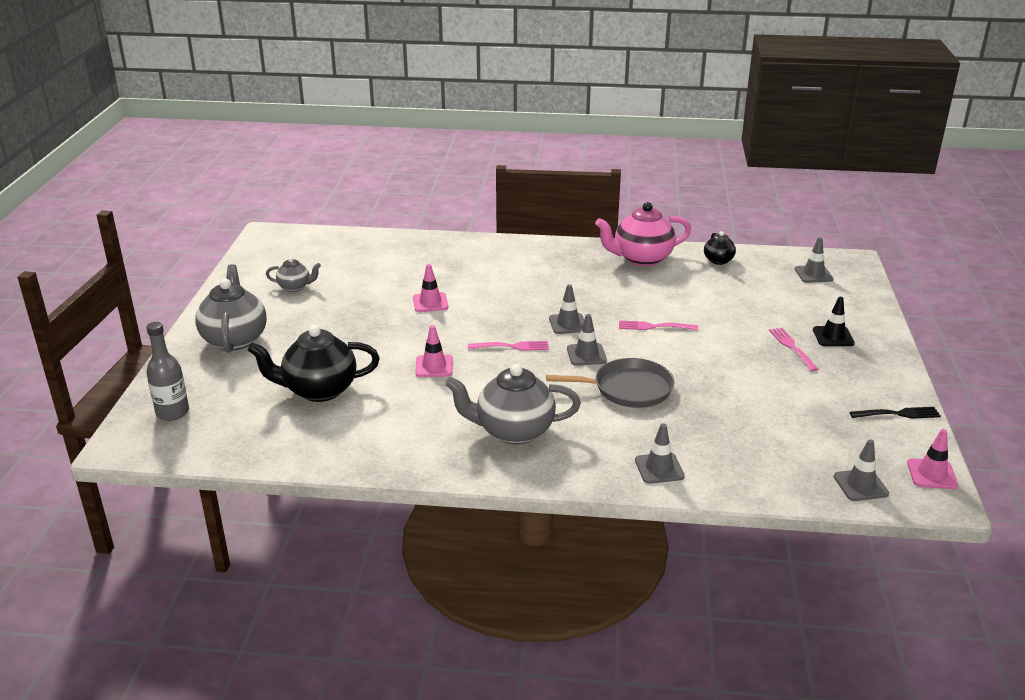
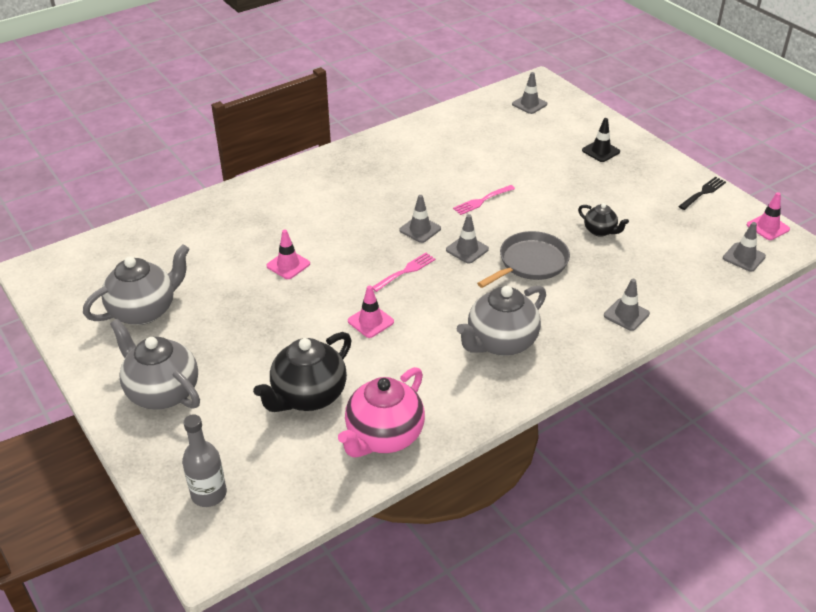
camera: 40 degrees left, 10 degrees up
(295, 287) = (144, 311): grey teapot -> grey teapot, size x1.90
(641, 258) = (399, 144): pink teapot -> pink teapot (384, 436)
(718, 261) = (455, 121): black teapot -> black teapot (600, 231)
(792, 347) = (587, 172): pink fork -> none

